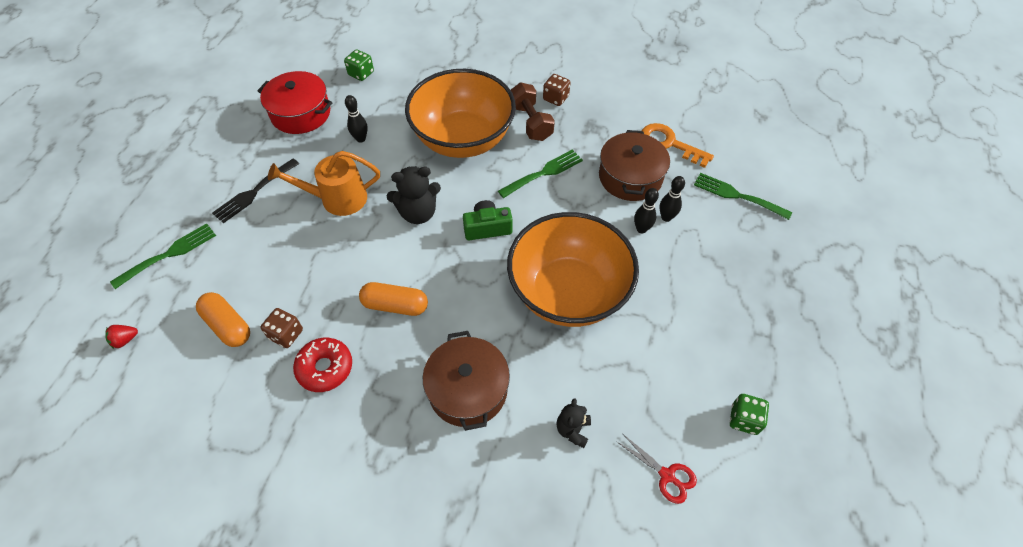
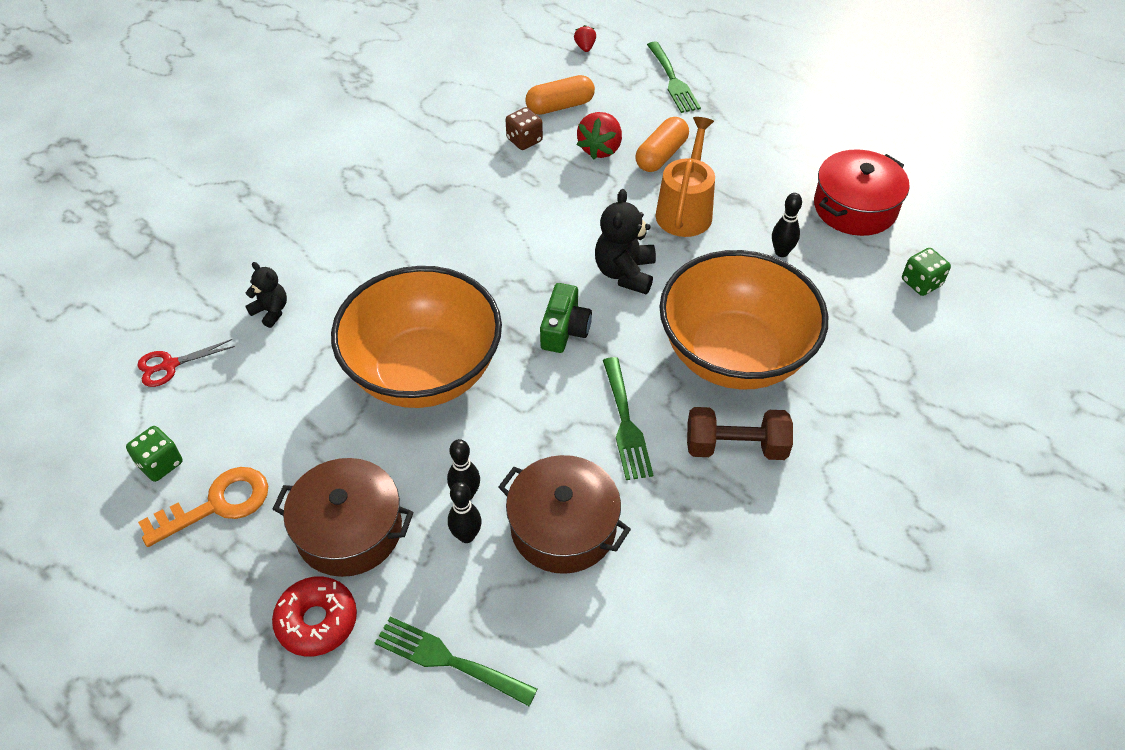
camera: 115 degrees right, 5 degrees down
(254, 192) = (730, 147): black fork -> none
(281, 274) = (600, 149): none -> red strawberry
(325, 368) = (469, 158): red donut -> red donut (317, 621)
(395, 305) = (506, 221): orange capsule -> orange capsule (661, 155)
(467, 389) = (372, 248): brown pot -> brown pot (349, 530)
(555, 98) = (778, 503): brown dice -> none
(669, 144) = (602, 621): orange key -> orange key (216, 505)
(737, 195) = (448, 660): green fork -> green fork turned 120 degrees counterclockwise

